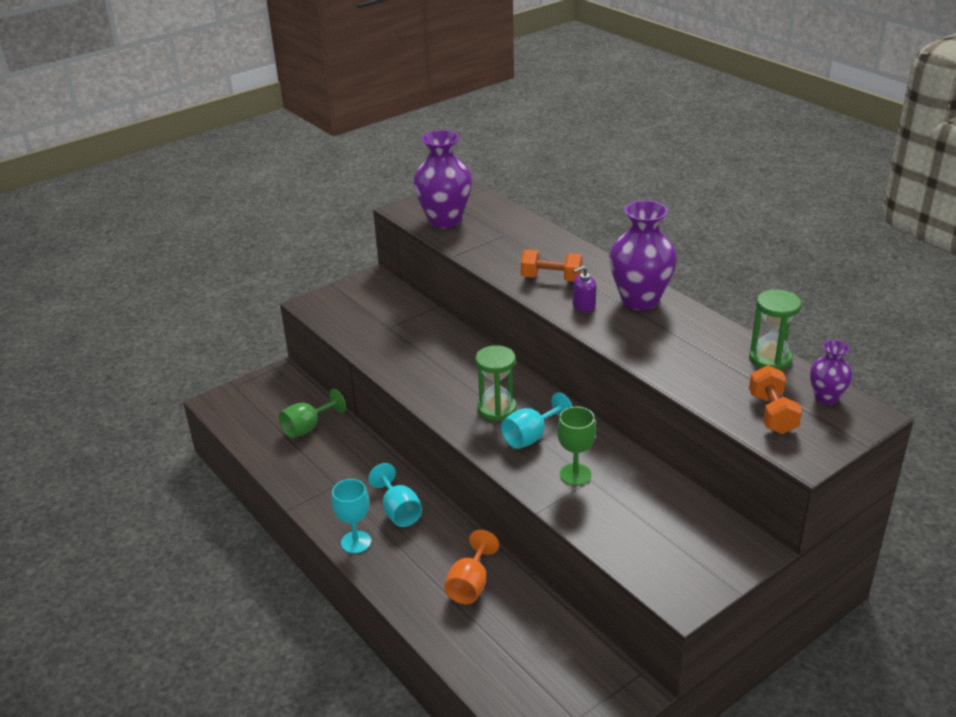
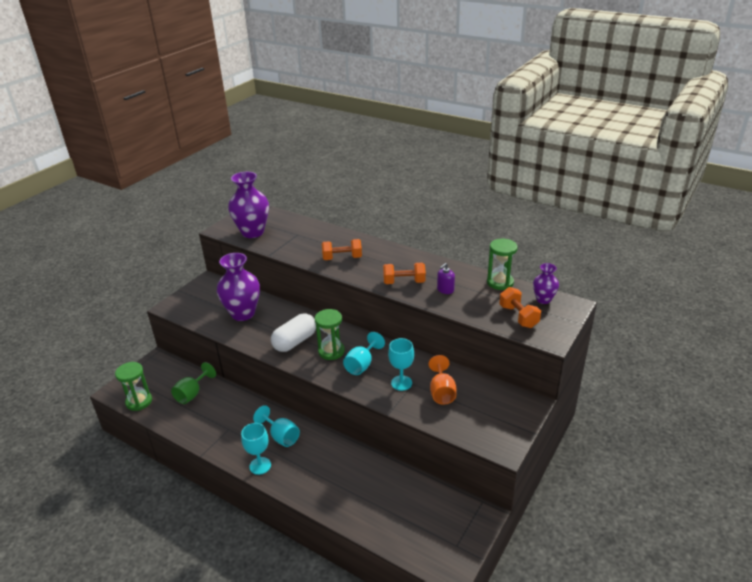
camera: 20 degrees left, 0 degrees up
(238, 422) = (139, 401): none -> green hourglass
(453, 385) = (295, 341): none -> white capsule
(470, 585) = (350, 474): orange goblet -> orange goblet (442, 392)
(575, 474) = (401, 383): green goblet -> turquoise goblet
(584, 306) = (371, 272): purple soap dispenser -> purple soap dispenser (445, 290)
(624, 329) = (404, 282): none -> orange dumbbell
(640, 300) = (404, 261): purple vase -> purple vase (243, 313)

